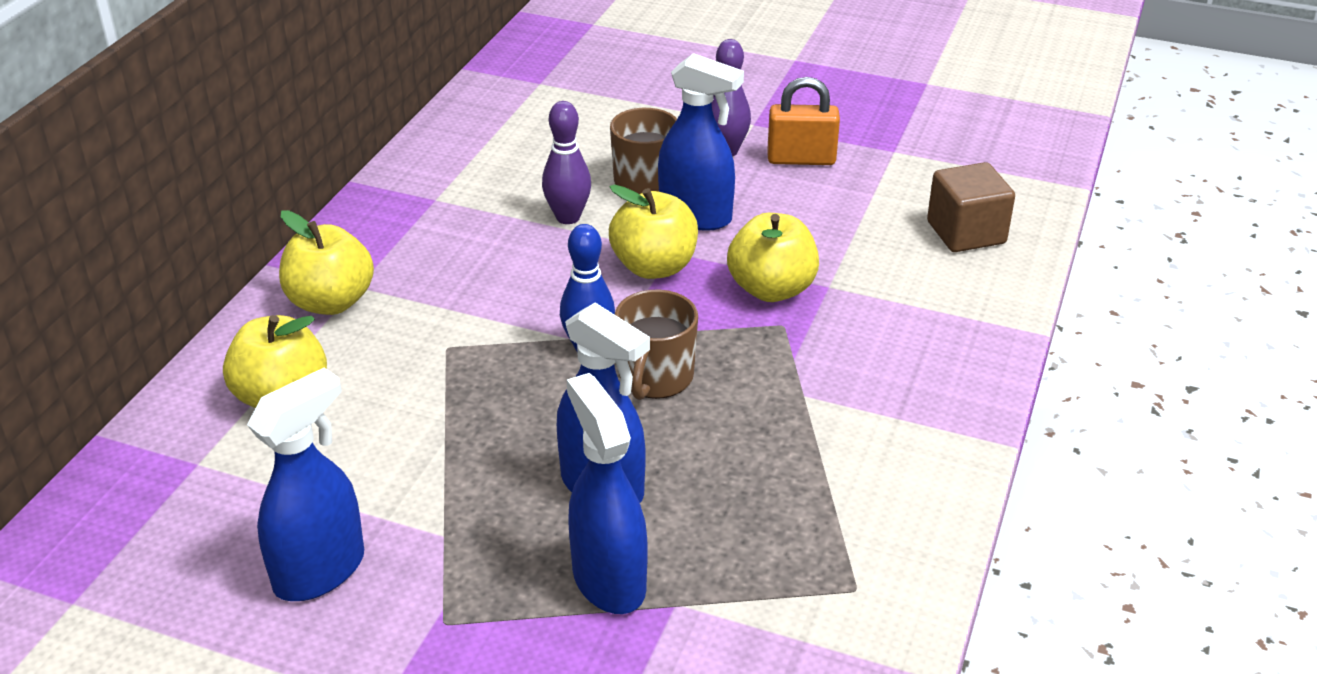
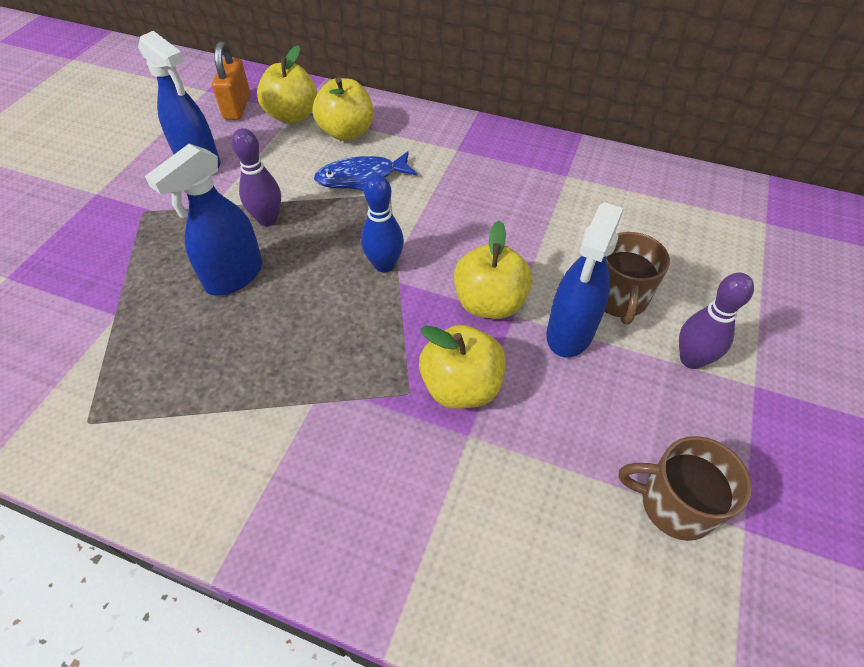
camera: 90 degrees right, 15 degrees up
(331, 302) = (439, 140): yellow apple -> yellow apple (292, 116)
(403, 375) = (361, 177): none -> blue fish
(568, 217) = (554, 248): purple bowling pin -> purple bowling pin (268, 219)
(608, 580) = (148, 281): blue spray bottle -> none
(655, 378) = (345, 304): brown mug -> brown mug (674, 504)
(801, 159) = (695, 426): orange padlock -> orange padlock (237, 107)
(966, 233) = (579, 592): brown cube -> none

